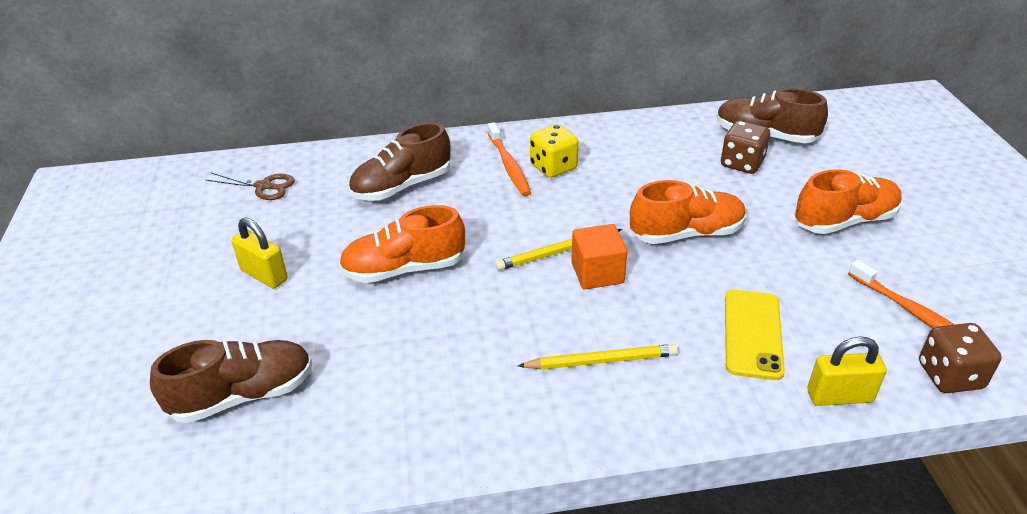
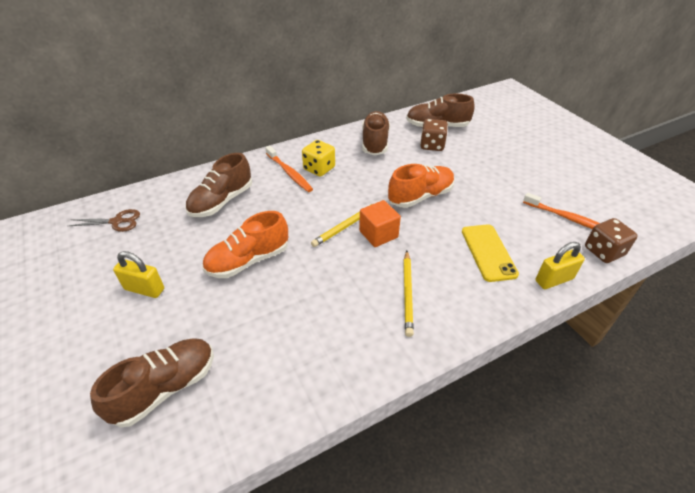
camera: 20 degrees left, 5 degrees up
(601, 361) = (407, 293): yellow pencil -> yellow pencil turned 120 degrees clockwise
(654, 144) = (375, 142): none -> brown shoe
(844, 221) = (505, 170): orange shoe -> none

